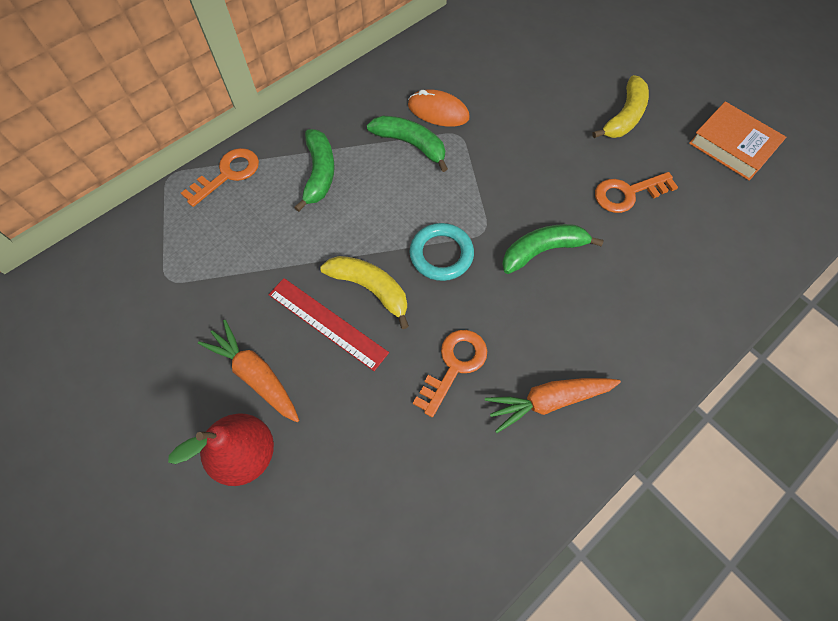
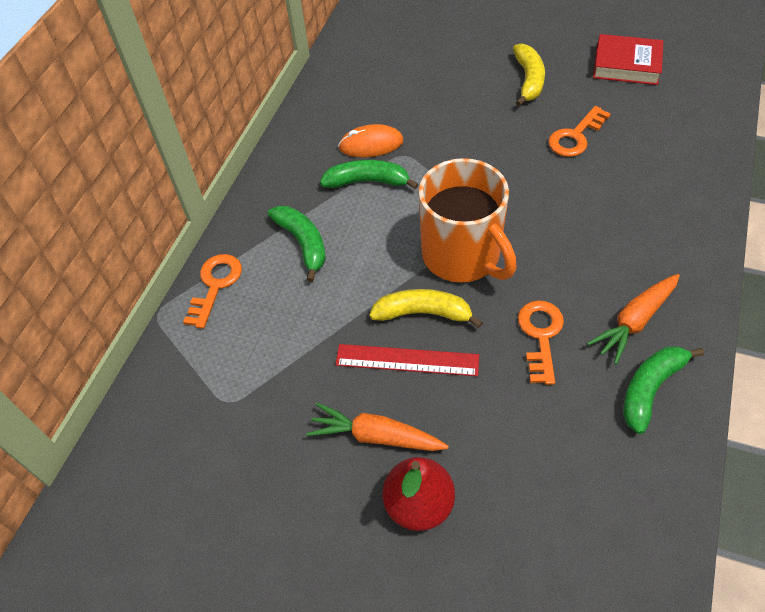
camera: 25 degrees left, 10 degrees down
(441, 254) = (462, 255): turquoise ring -> orange mug
(542, 250) = (542, 211): green banana -> green banana (650, 389)
(732, 145) = (626, 65): orange book -> red book

